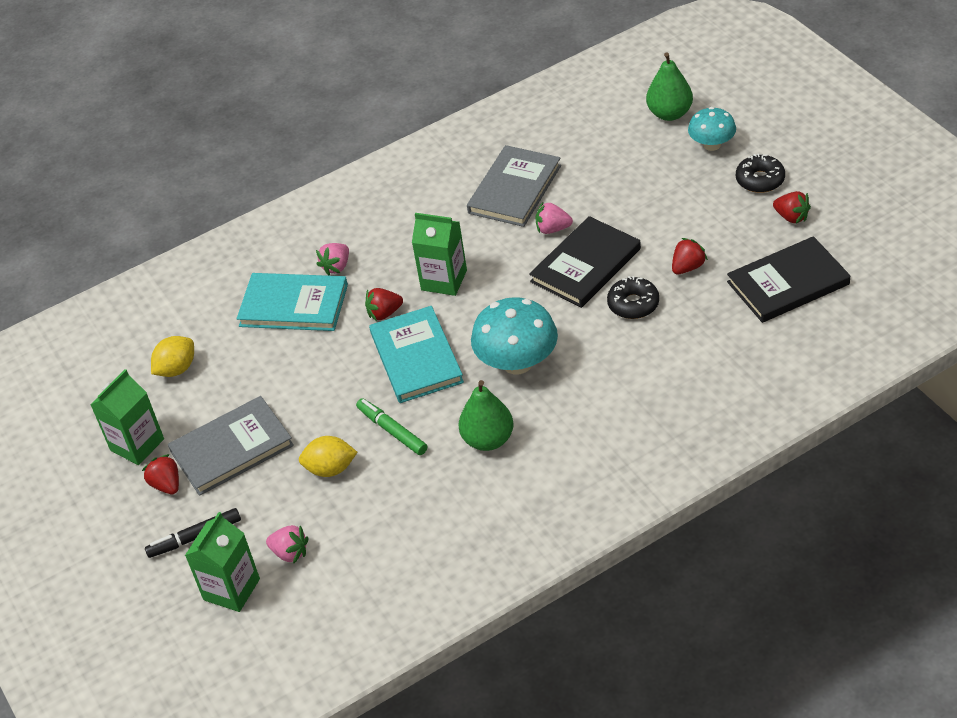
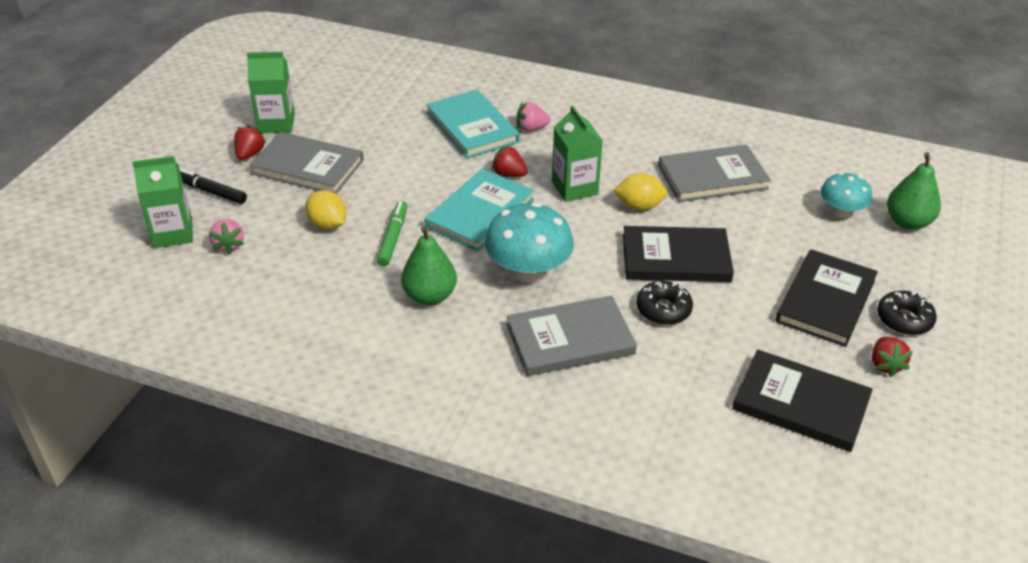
camera: 45 degrees right, 5 degrees down
(177, 369) = (361, 106): yellow lemon -> yellow lemon (639, 206)
(552, 229) = (694, 219): pink strawberry -> none
(616, 376) = (570, 340): none -> grey book
(688, 267) = (744, 323): red strawberry -> none
(705, 209) = (825, 301): none -> black book
(712, 145) = (906, 266): turquoise mushroom -> turquoise mushroom (841, 212)

